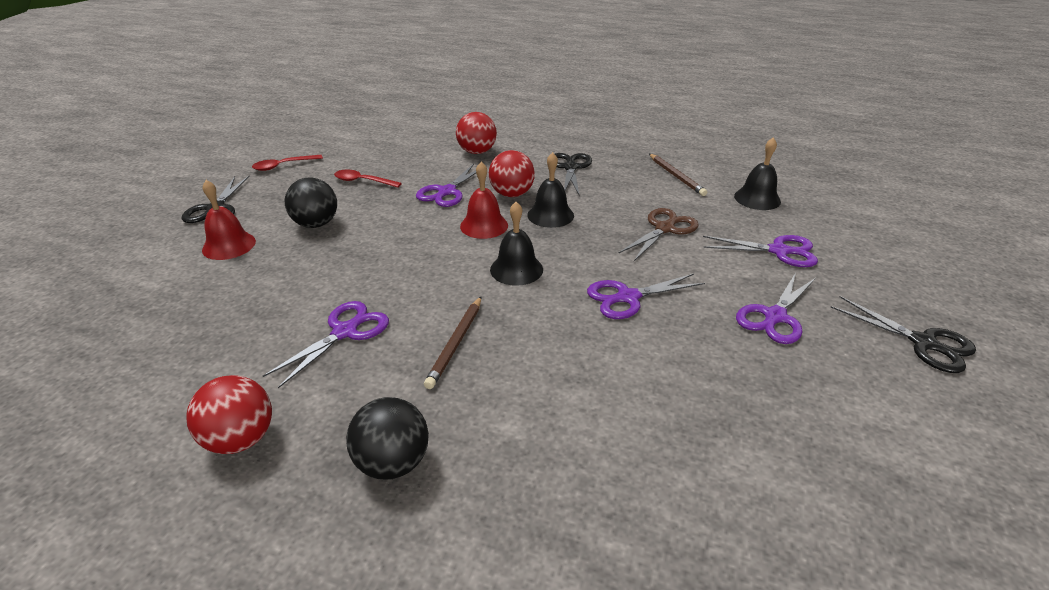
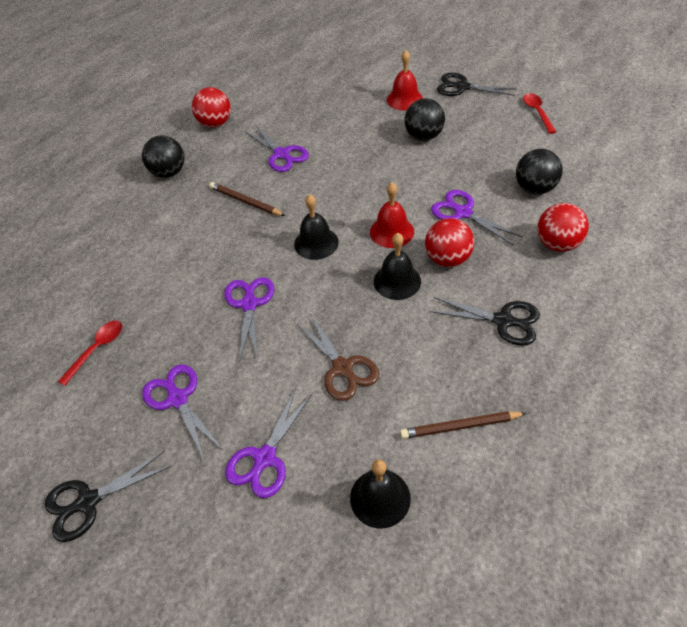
camera: 110 degrees right, 15 degrees up
(363, 181) = (496, 160): red spoon -> red spoon (97, 349)
(406, 162) = (534, 188): none -> black ball

